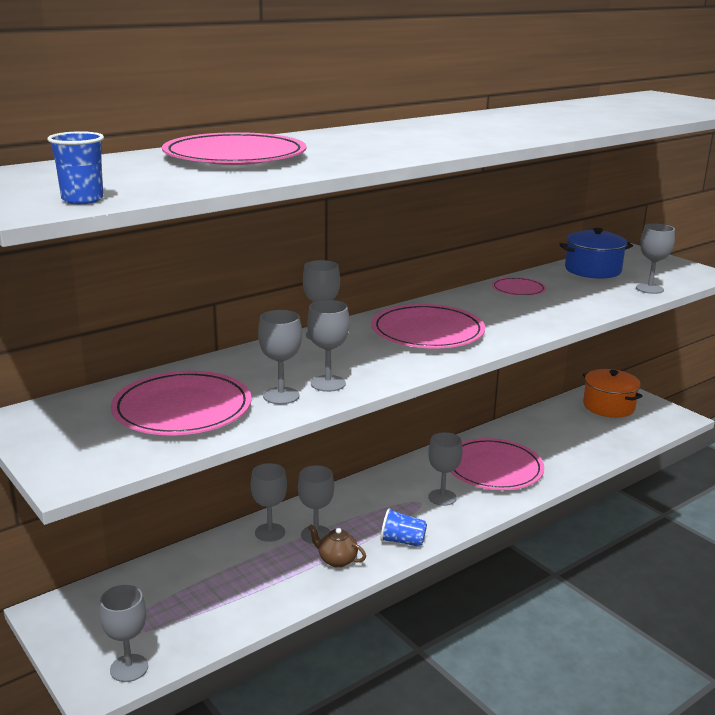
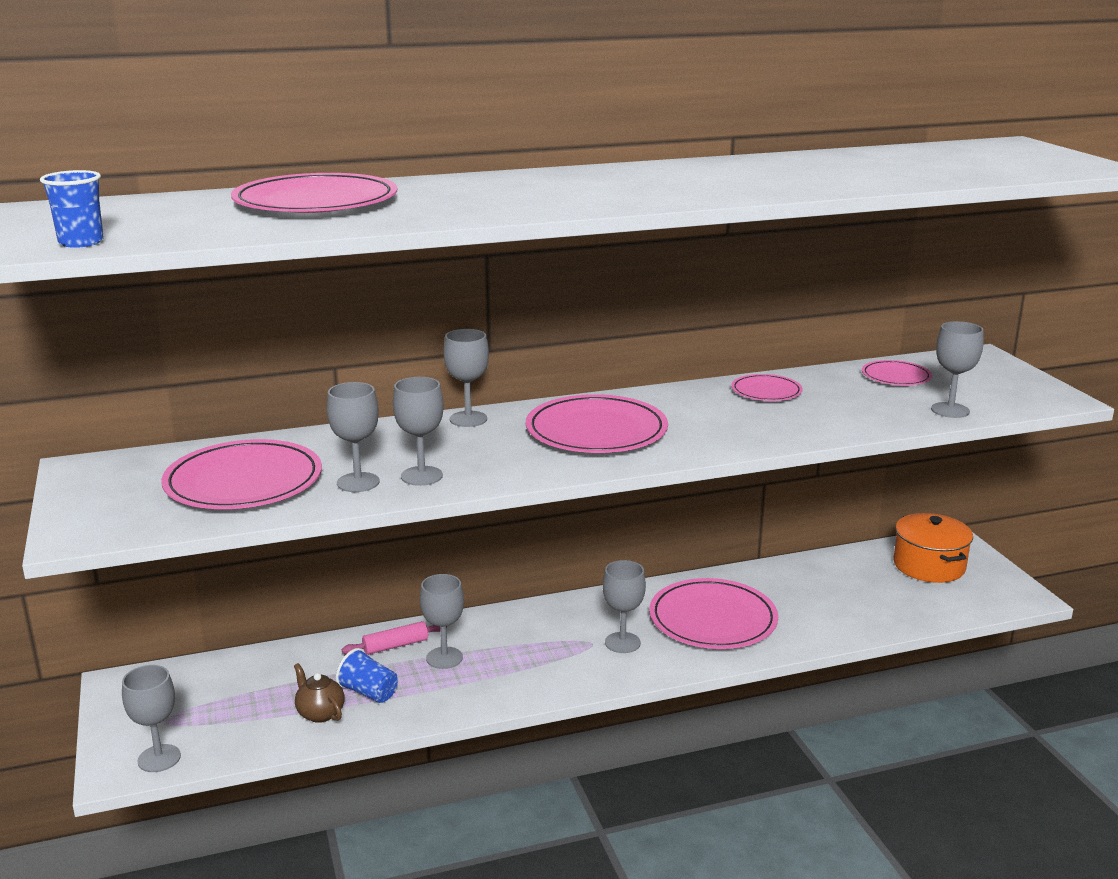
camera: 20 degrees right, 0 degrees up
(270, 532) = (395, 645): grey goblet -> pink rolling pin
(336, 560) = (448, 691): brown teapot -> brown teapot (320, 713)
(402, 541) = (538, 685): blue cup -> blue cup (369, 692)
(592, 270) = (896, 376): blue pot -> pink plate

